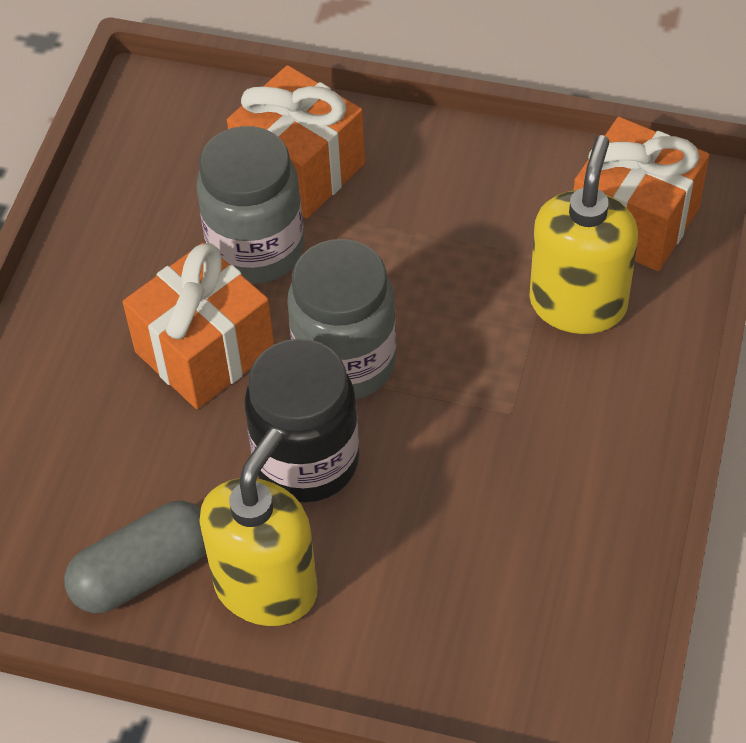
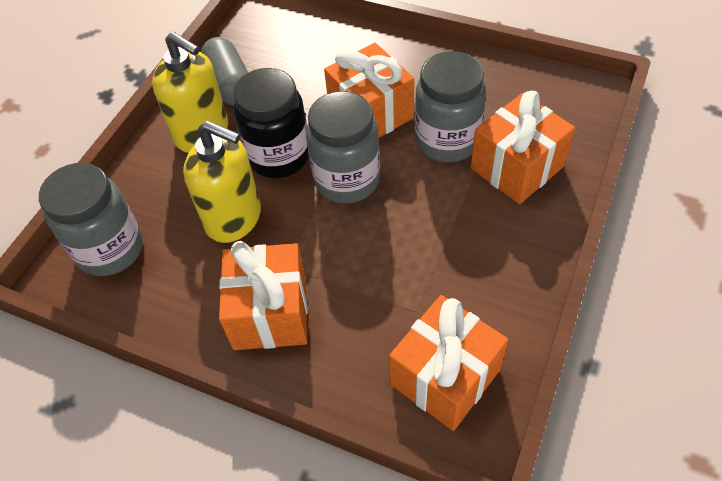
camera: 100 degrees right, 0 degrees up
(526, 658) = (110, 249): none -> grey jar
(578, 303) = (369, 322): yellow soap dispenser -> yellow soap dispenser (234, 218)
(590, 416) = (270, 313): none -> orange gift

